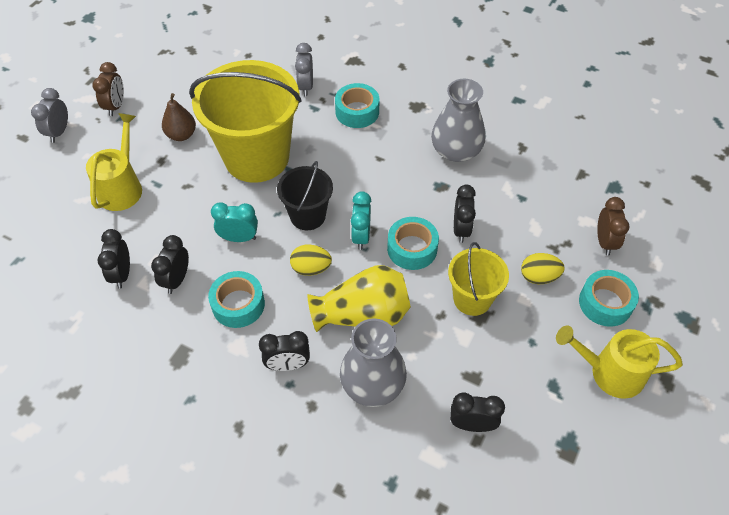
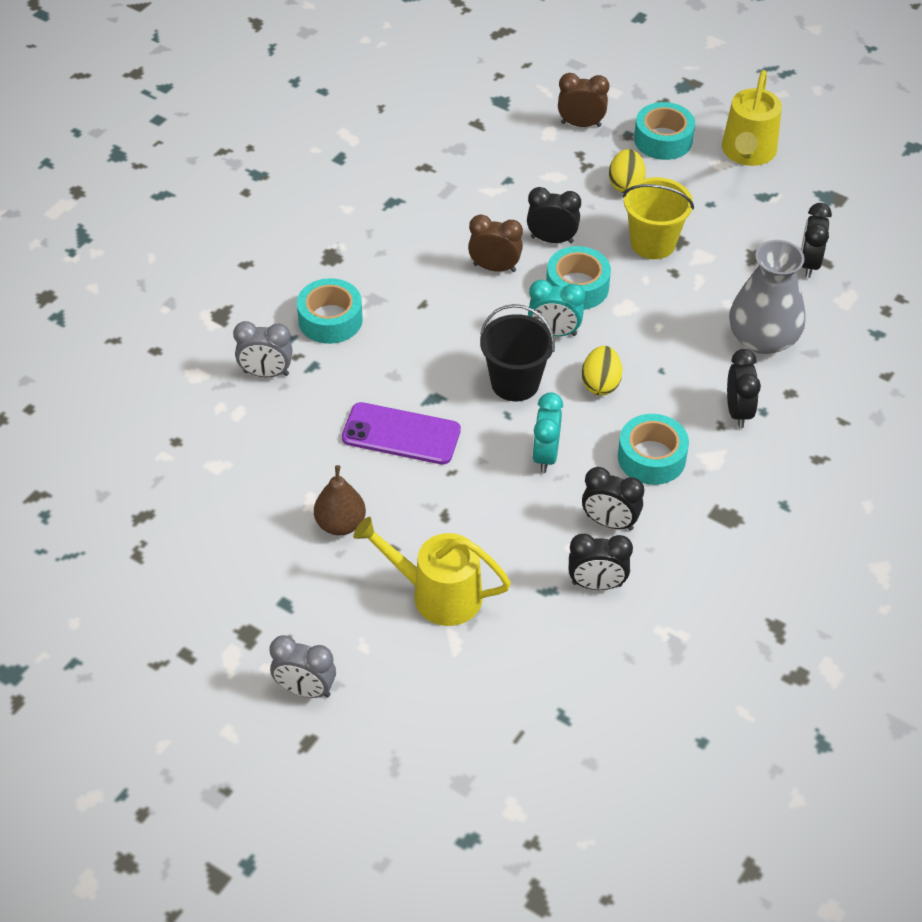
camera: 85 degrees left, 5 degrees down
(116, 106) = (259, 614): brown clock -> brown clock (494, 267)
(256, 157) = (401, 434): yellow bucket -> purple phone
(363, 314) = (670, 339): yellow vase -> none
(456, 151) = (421, 228): grey vase -> none

